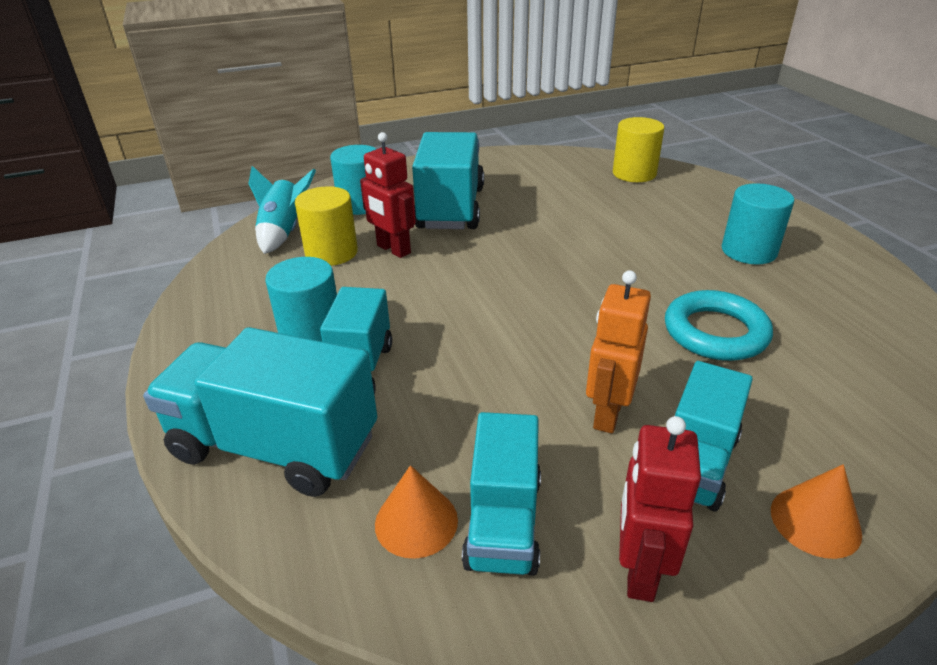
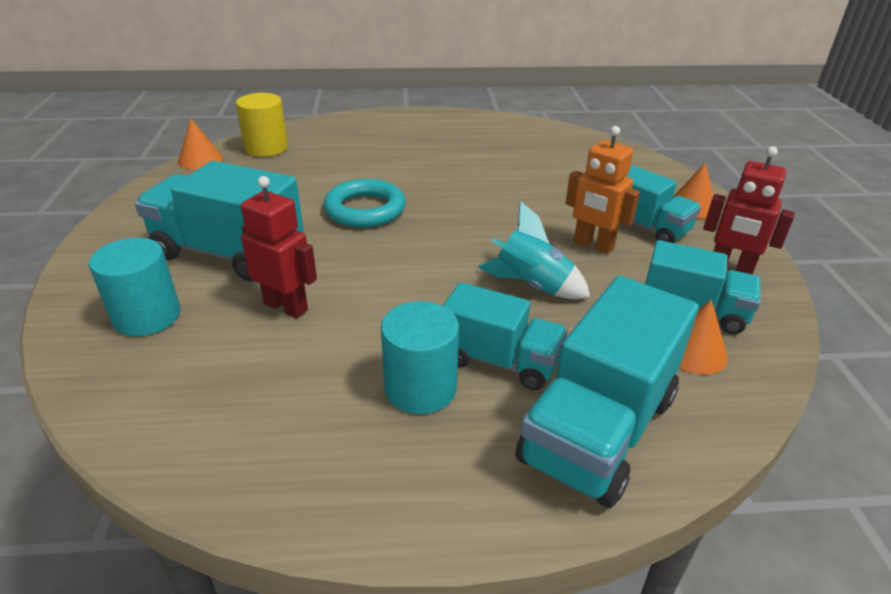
camera: 75 degrees left, 0 degrees up
(283, 233) = (157, 396): turquoise rocket -> turquoise rocket (532, 286)
(331, 253) = (253, 355): yellow cylinder -> none
(393, 249) = (286, 306): red robot -> red robot turned 120 degrees counterclockwise
(583, 155) = (200, 159): none -> orange cone
(715, 332) = (519, 183): turquoise ring -> turquoise ring (365, 210)
(748, 251) = (429, 143): turquoise cylinder -> none

